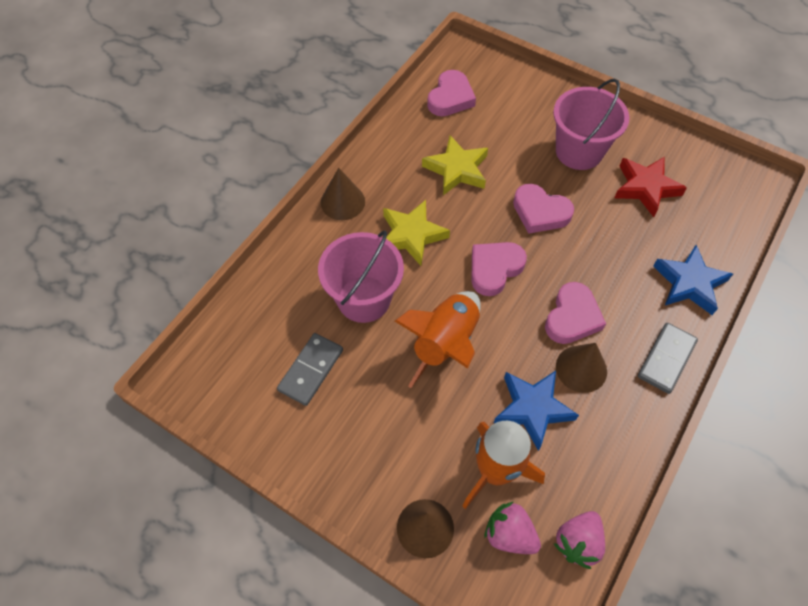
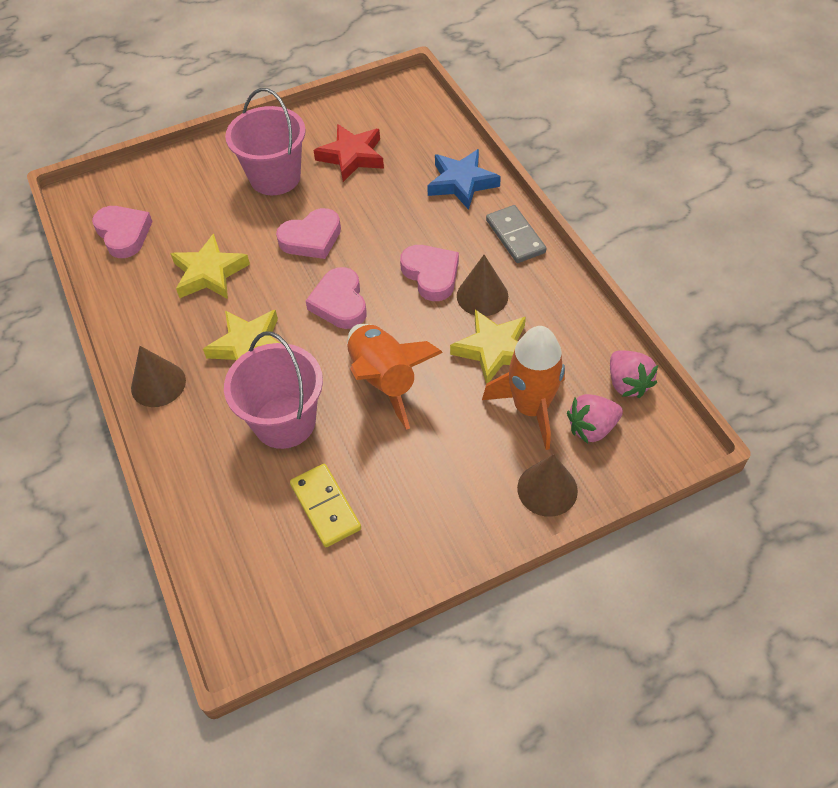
camera: 55 degrees left, 5 degrees down
(311, 370) = (325, 507): grey domino -> yellow domino
(533, 409) = (493, 349): blue star -> yellow star

